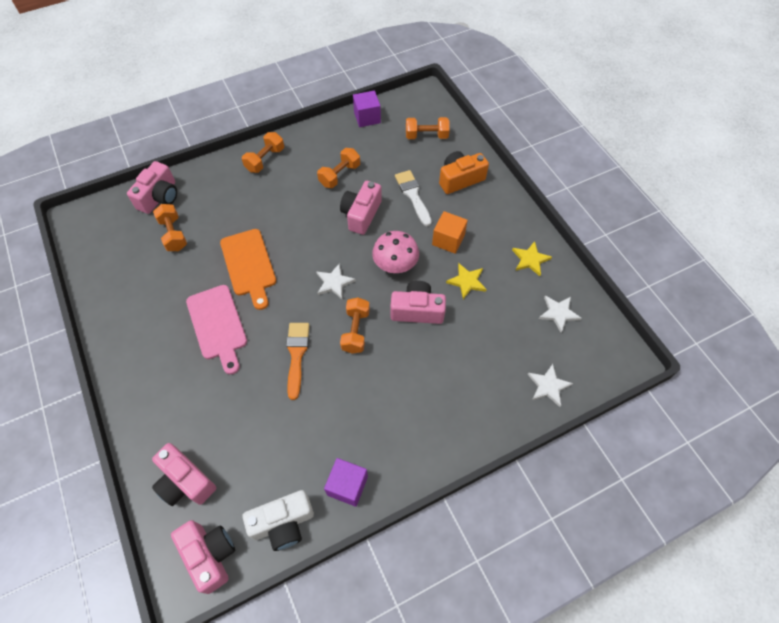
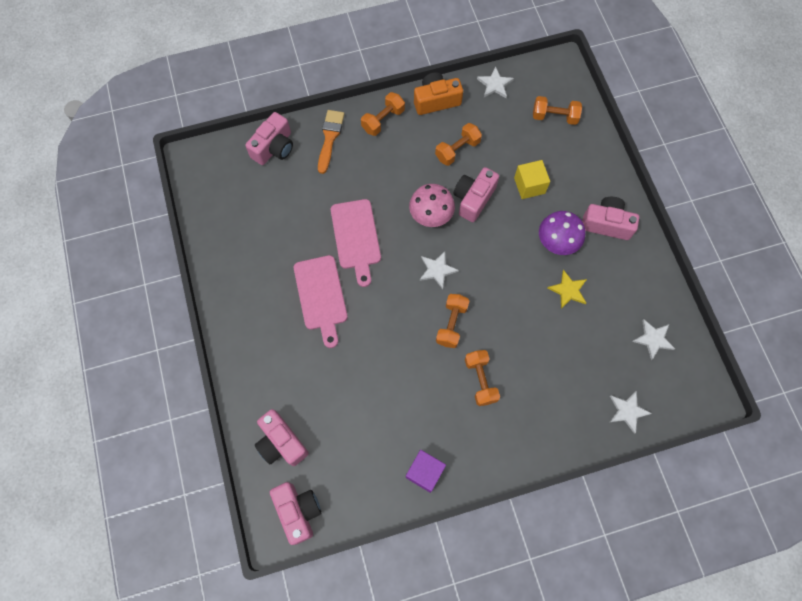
camera: 10 degrees right, 10 degrees up
(173, 234) = (285, 192): orange dumbbell -> orange dumbbell (480, 380)
(249, 265) = (356, 237): orange cutting board -> pink cutting board
(283, 523) = (364, 495): white camera -> none
(297, 355) = (393, 339): orange brush -> orange brush (330, 138)
(367, 117) = (495, 84): purple cube -> white star
(395, 264) = (500, 260): pink mushroom -> pink mushroom (431, 215)
(413, 195) = (529, 185): white brush -> yellow cube
(417, 310) = (514, 313): pink camera -> pink camera (606, 224)
(448, 240) = (557, 241): orange cube -> purple mushroom
(460, 179) = (581, 174): orange camera -> orange camera (436, 101)
(530, 259) = (636, 277): yellow star -> none

